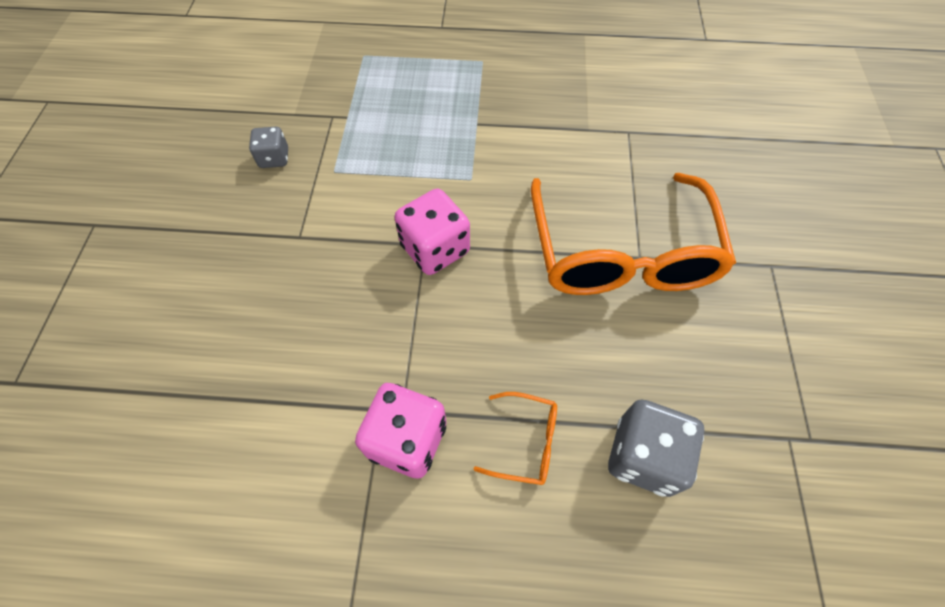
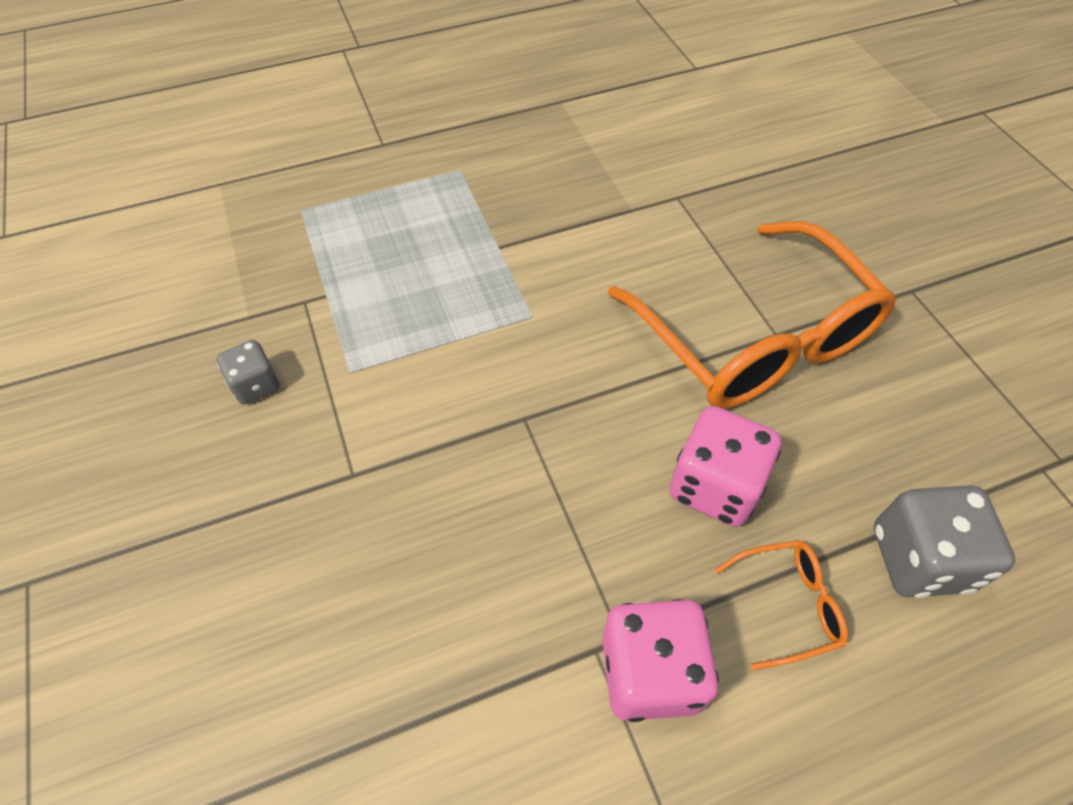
camera: 25 degrees left, 5 degrees down
(435, 249) = (540, 419): pink dice -> pink dice (715, 486)

